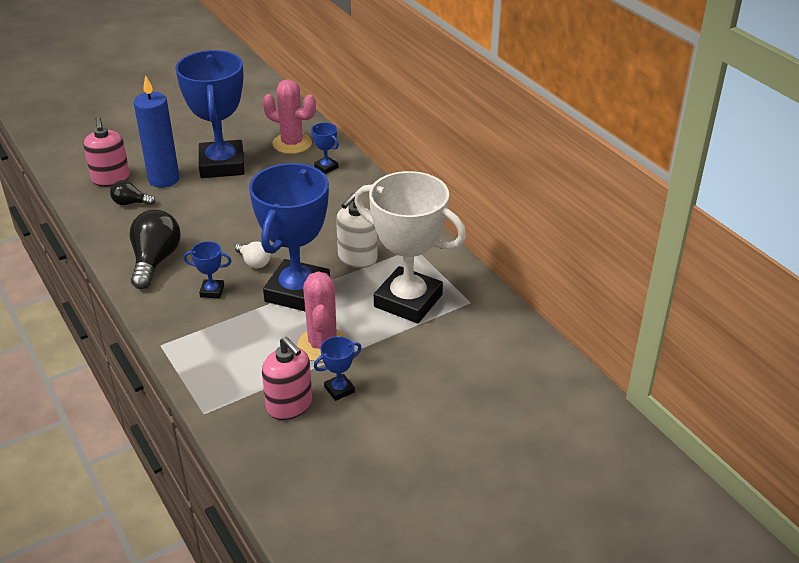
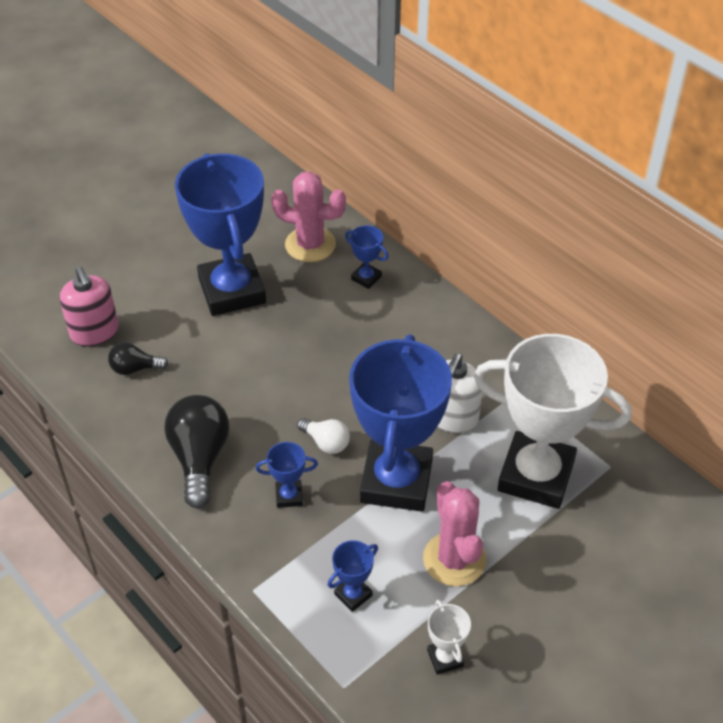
camera: 10 degrees left, 10 degrees up
(164, 179) = (164, 324): blue candle -> none
(289, 405) = (445, 658): pink soap dispenser -> white trophy
(339, 390) = (497, 624): blue trophy -> blue trophy (353, 595)

